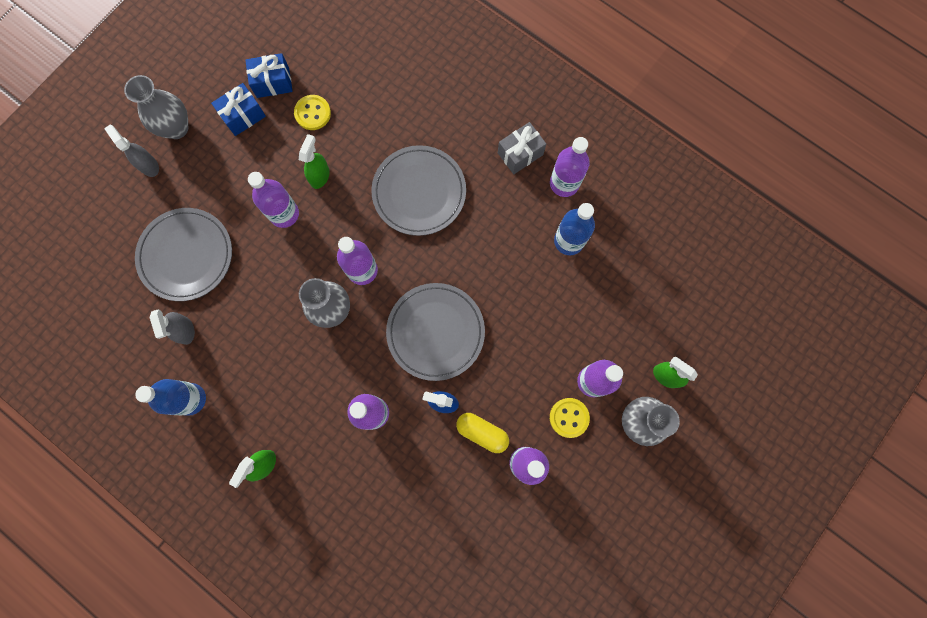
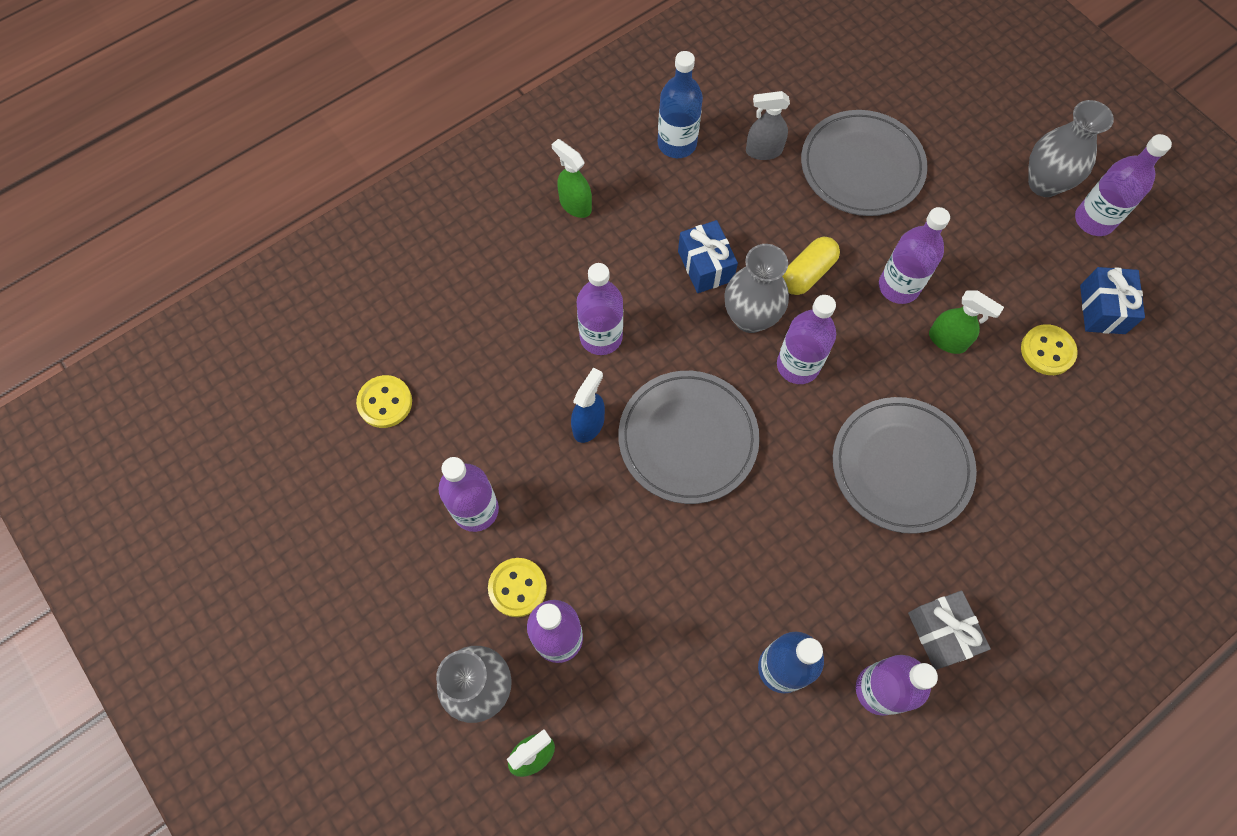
camera: 105 degrees right, 10 degrees down
(148, 165) = (994, 145): grey spray bottle -> none
(201, 93) = (1094, 220): none -> purple bottle
(243, 116) = (1053, 263): blue gift -> blue gift (705, 266)
(465, 558) = (385, 402): none -> yellow button
(482, 432) = (534, 464): yellow capsule -> yellow capsule (807, 273)

